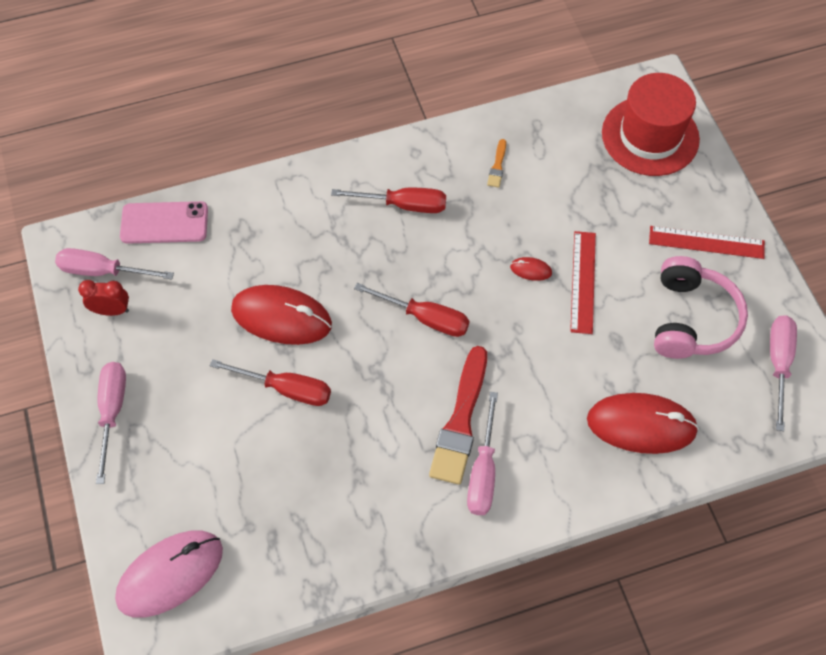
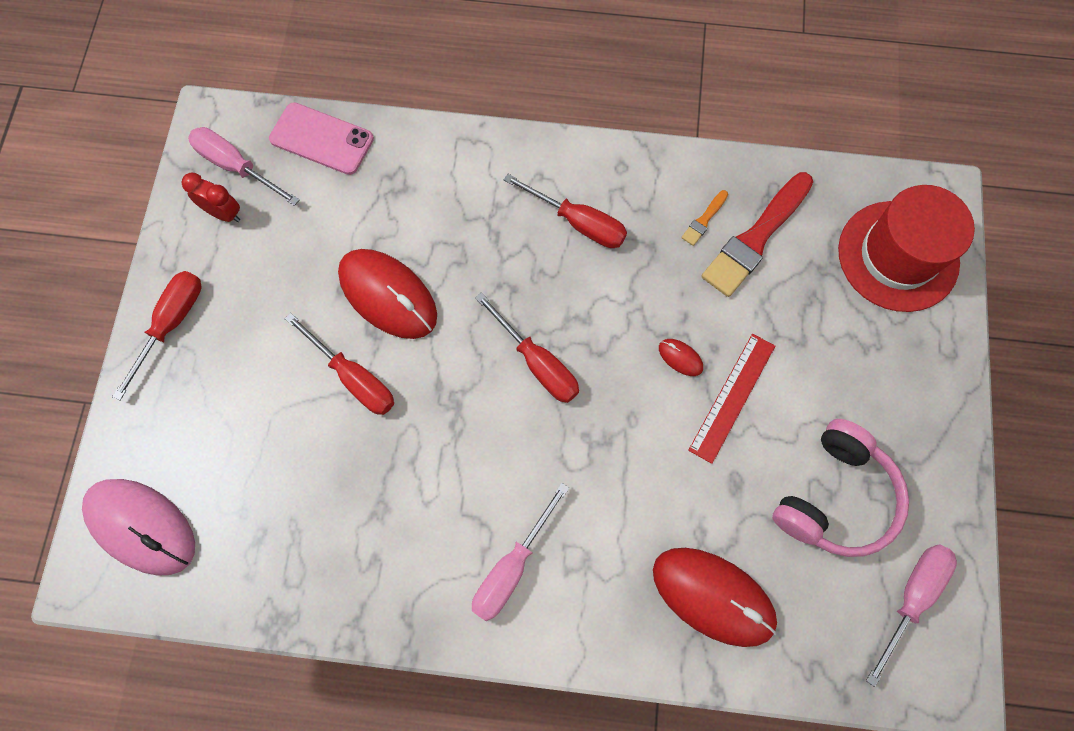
camera: 25 degrees right, 10 degrees up
(112, 412) = (171, 324): pink screwdriver -> red screwdriver
(170, 574) = (141, 526): pink mouse -> pink mouse turned 45 degrees clockwise
(460, 421) = (516, 498): red brush -> red brush (756, 238)
(706, 242) = (900, 412): red ruler -> none

